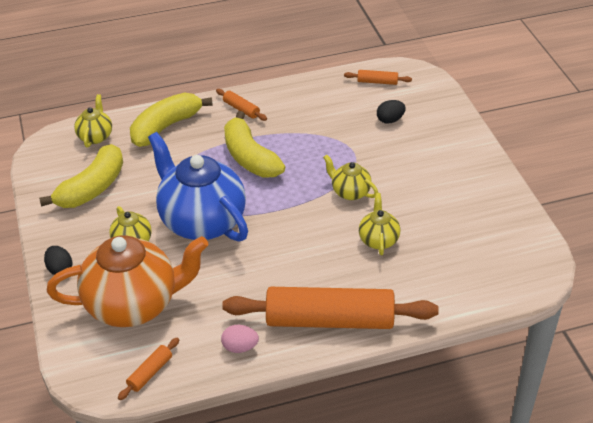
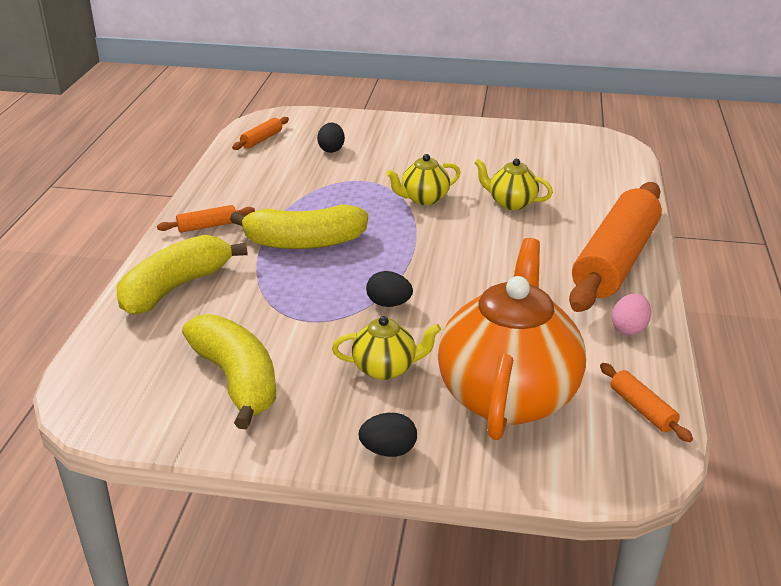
camera: 65 degrees left, 10 degrees down
(95, 136) = (123, 351): yellow teapot -> none
(165, 127) = (175, 288): yellow banana -> yellow banana turned 60 degrees clockwise
(201, 221) = (389, 304): blue teapot -> black egg

